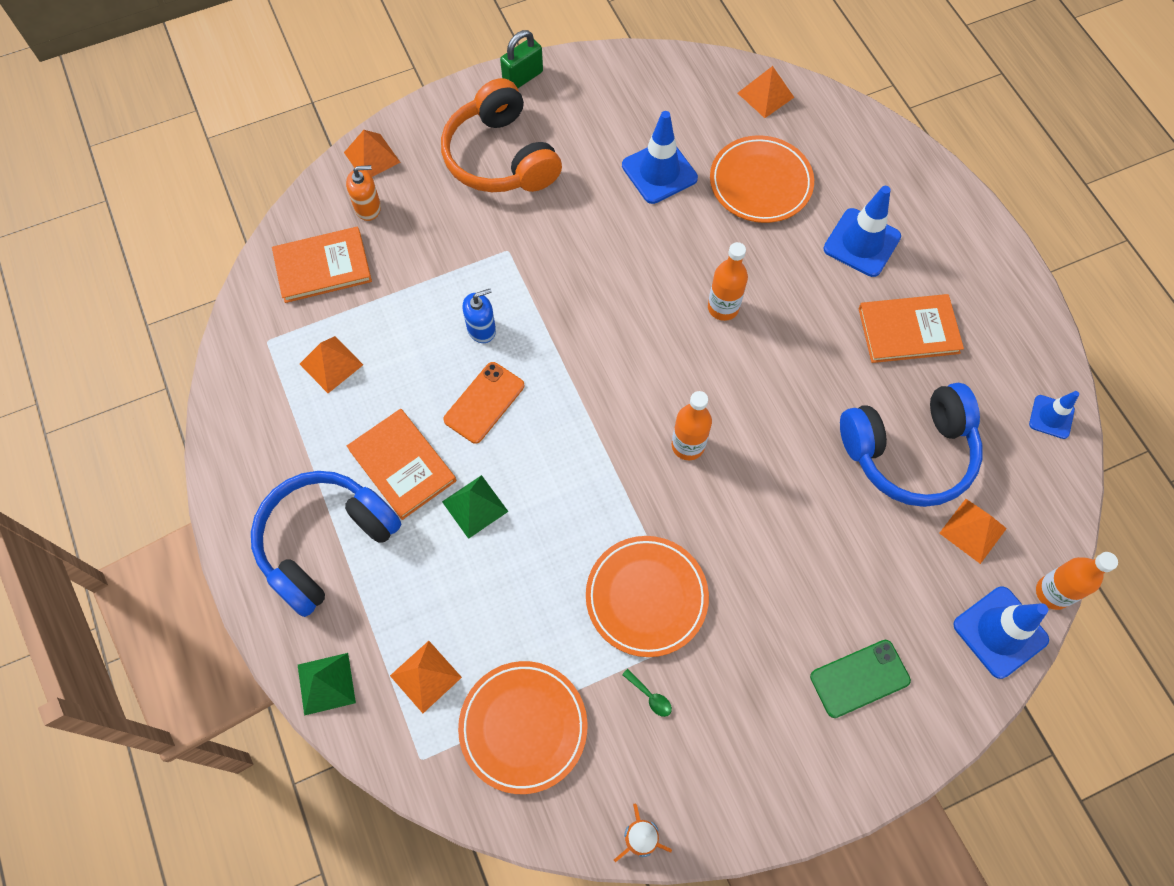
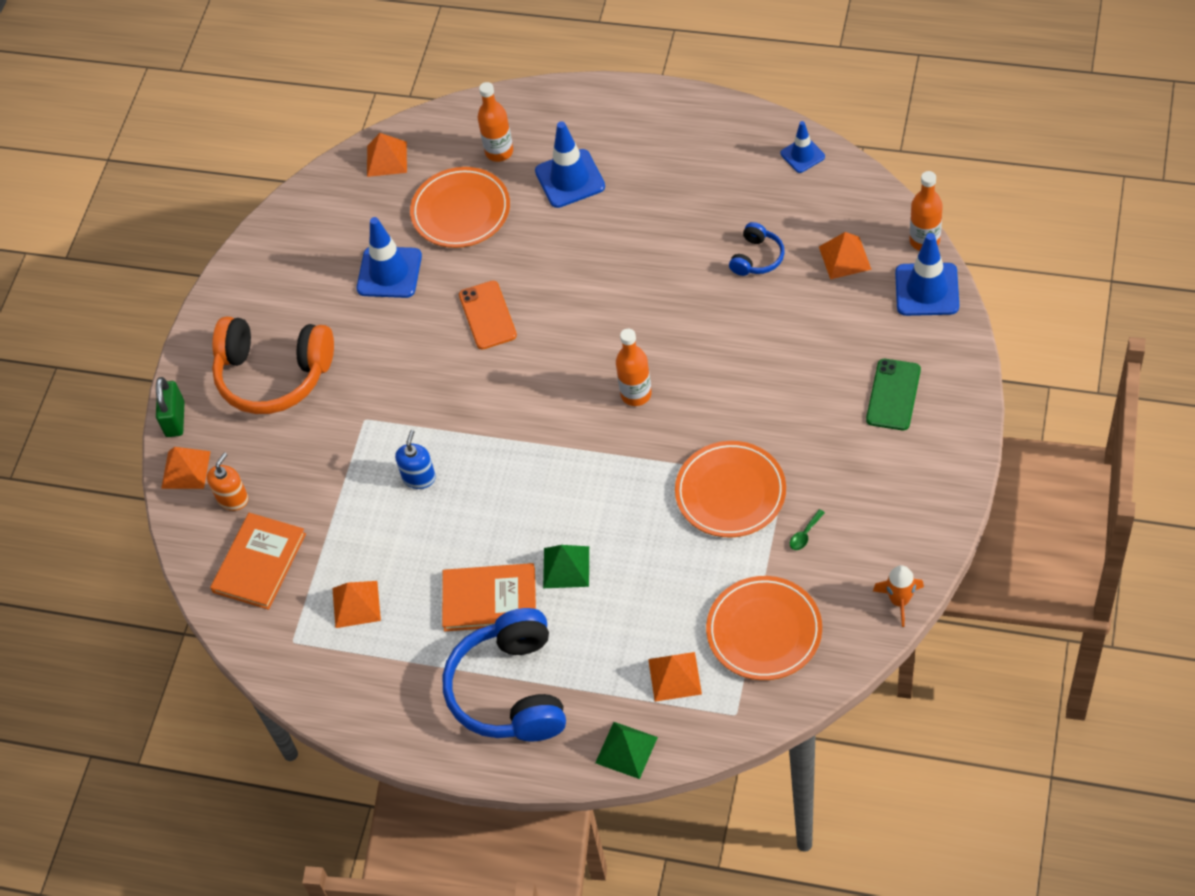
camera: 45 degrees left, 10 degrees down
(484, 402) = (484, 512): orange phone -> orange phone (487, 315)
(523, 77) = (211, 315): green padlock -> green padlock (175, 419)
(650, 696) = (805, 534): green spoon -> green spoon turned 135 degrees clockwise
(723, 308) = (544, 302): orange bottle -> orange bottle (499, 152)
(908, 330) = (665, 196): orange book -> none
(909, 452) = (757, 258): blue headphones -> blue headphones, size x0.47

